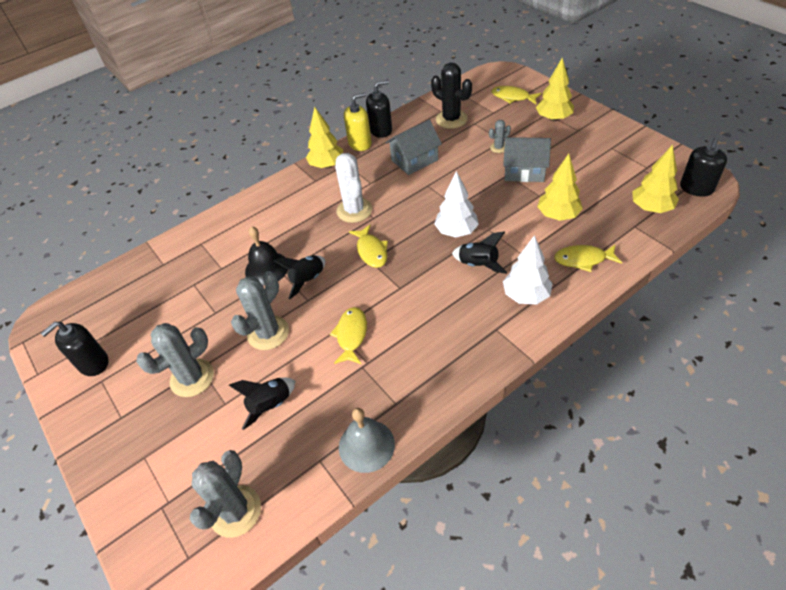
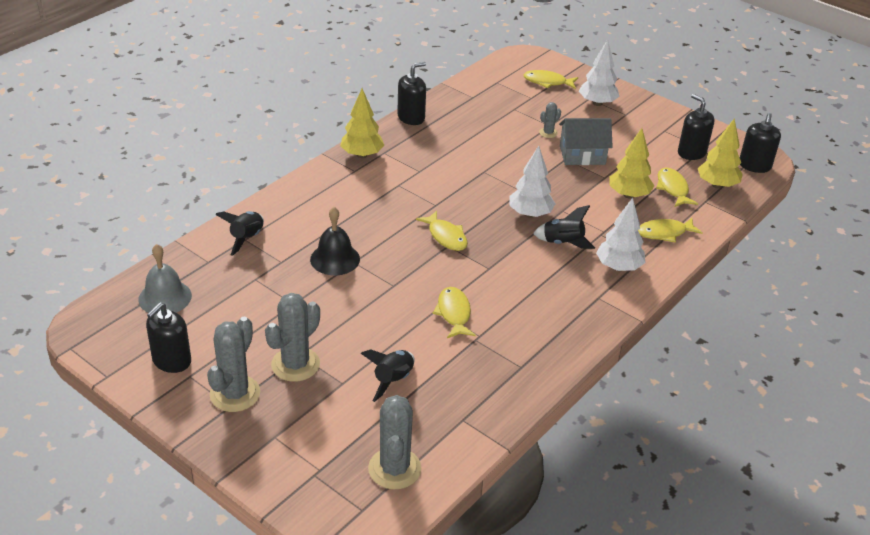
camera: 20 degrees left, 10 degrees down
(268, 333) = (362, 318): grey cactus -> grey cactus (235, 394)
(308, 280) = (386, 267): black rocket -> black rocket (247, 238)
(354, 210) = (412, 199): white cactus -> none
(360, 143) = (392, 132): yellow soap dispenser -> none
(366, 445) = (505, 403): grey bell -> grey bell (165, 297)
(414, 160) = (461, 147): grey house -> none
(451, 119) = (487, 105): black cactus -> none
(553, 118) = (597, 103): yellow tree -> white tree
(604, 210) = (673, 188): none -> yellow fish
(633, 172) = (691, 153): none -> black soap dispenser

